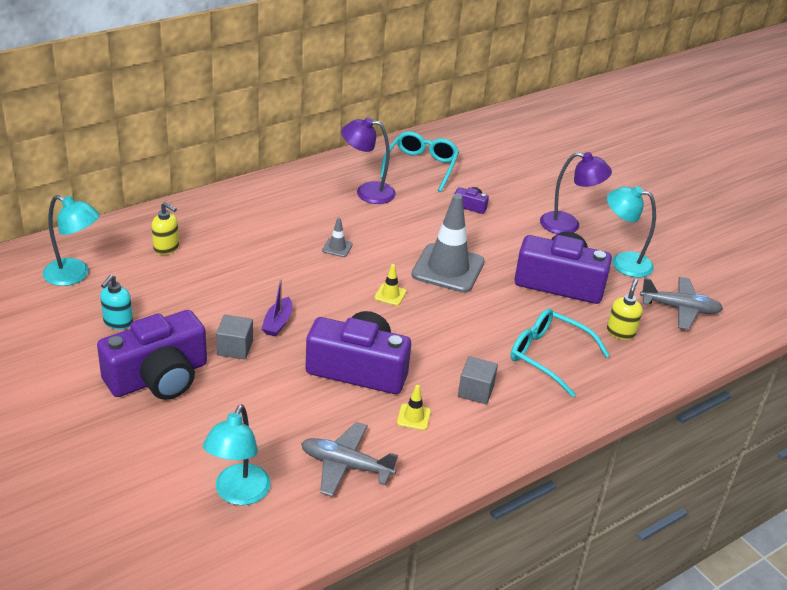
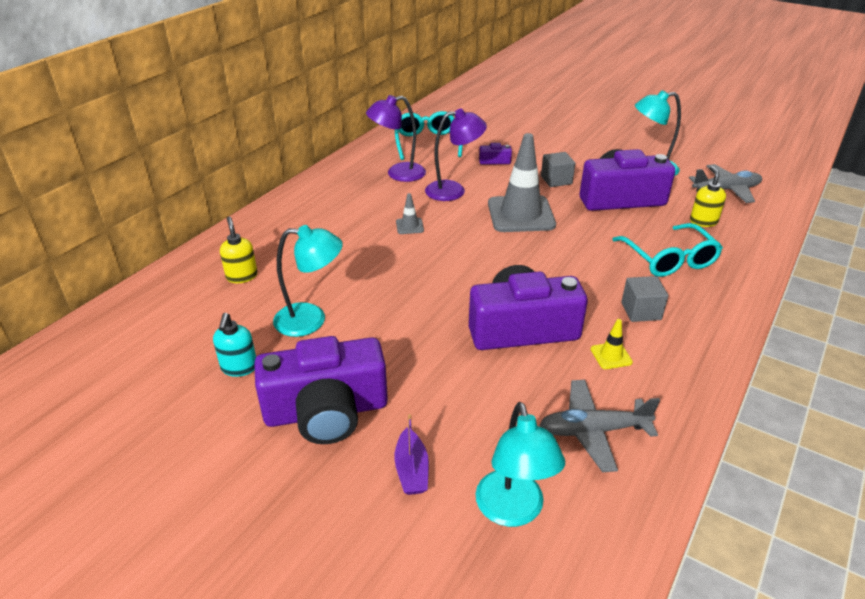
camera: 20 degrees left, 0 degrees up
(74, 275) = (156, 335): turquoise lamp -> turquoise lamp (311, 320)
(158, 377) = (326, 411): purple camera -> purple camera turned 45 degrees clockwise
(166, 248) = (242, 276): yellow soap dispenser -> yellow soap dispenser turned 120 degrees counterclockwise
(235, 348) = (385, 351): grey cube -> grey cube (556, 180)
(278, 323) = (409, 311): purple boat -> purple boat (411, 470)
(390, 295) = (491, 252): yellow traffic cone -> none
(548, 356) = (669, 259): turquoise glasses -> turquoise glasses turned 120 degrees counterclockwise
(568, 225) = (583, 154): purple lamp -> purple lamp (453, 190)

